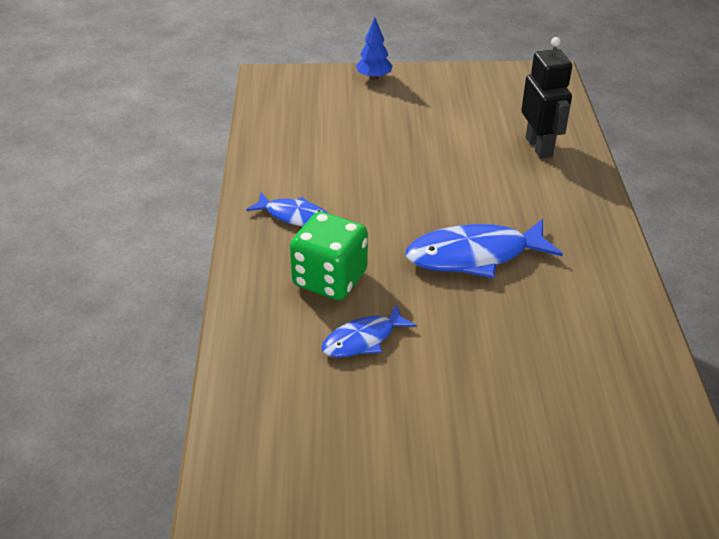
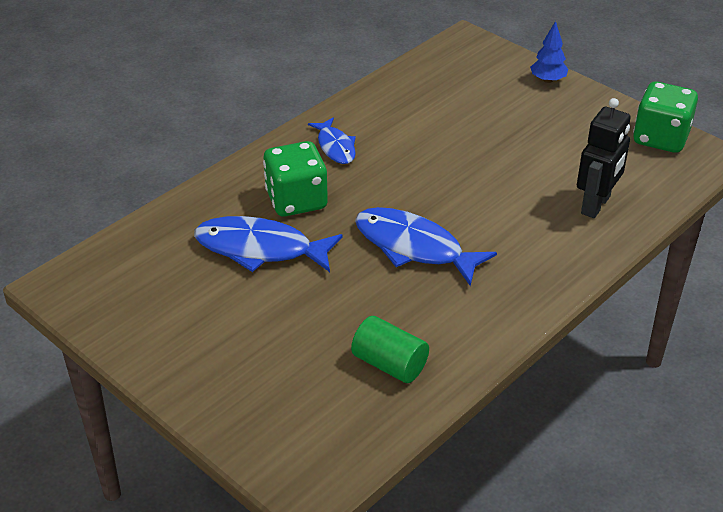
camera: 45 degrees right, 0 degrees up
(363, 339) = (260, 249): blue fish -> blue fish, size x1.70
(506, 79) = (660, 138): none -> green dice
(598, 357) = (389, 364): none -> green cylinder

